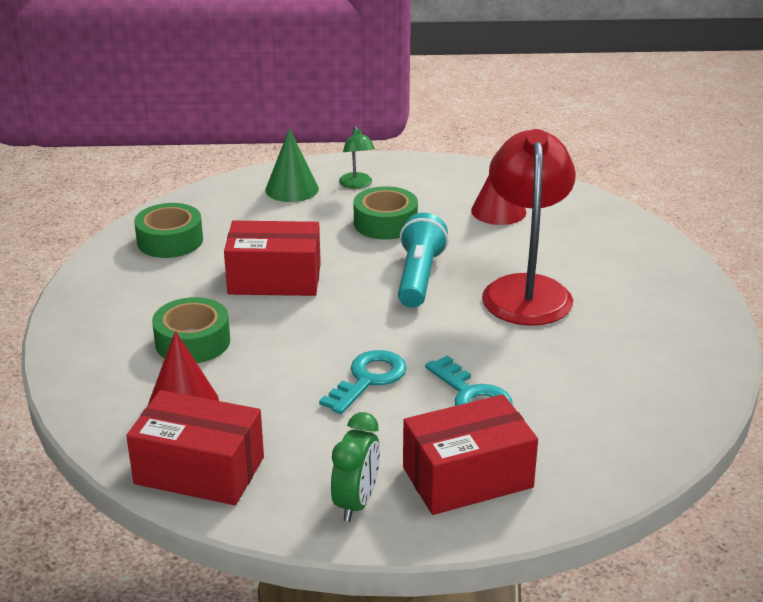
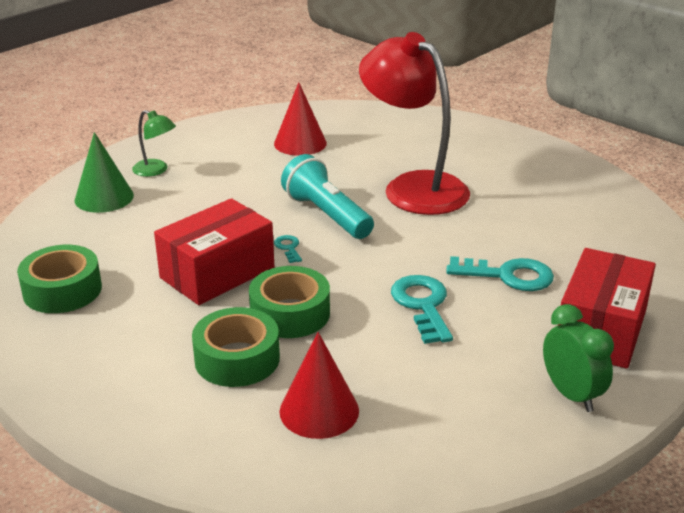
camera: 45 degrees left, 0 degrees up
(199, 470) = (428, 452): red box -> none
(349, 287) = (288, 248): none -> turquoise key
(385, 223) = (231, 188): green tape -> green tape (290, 313)

